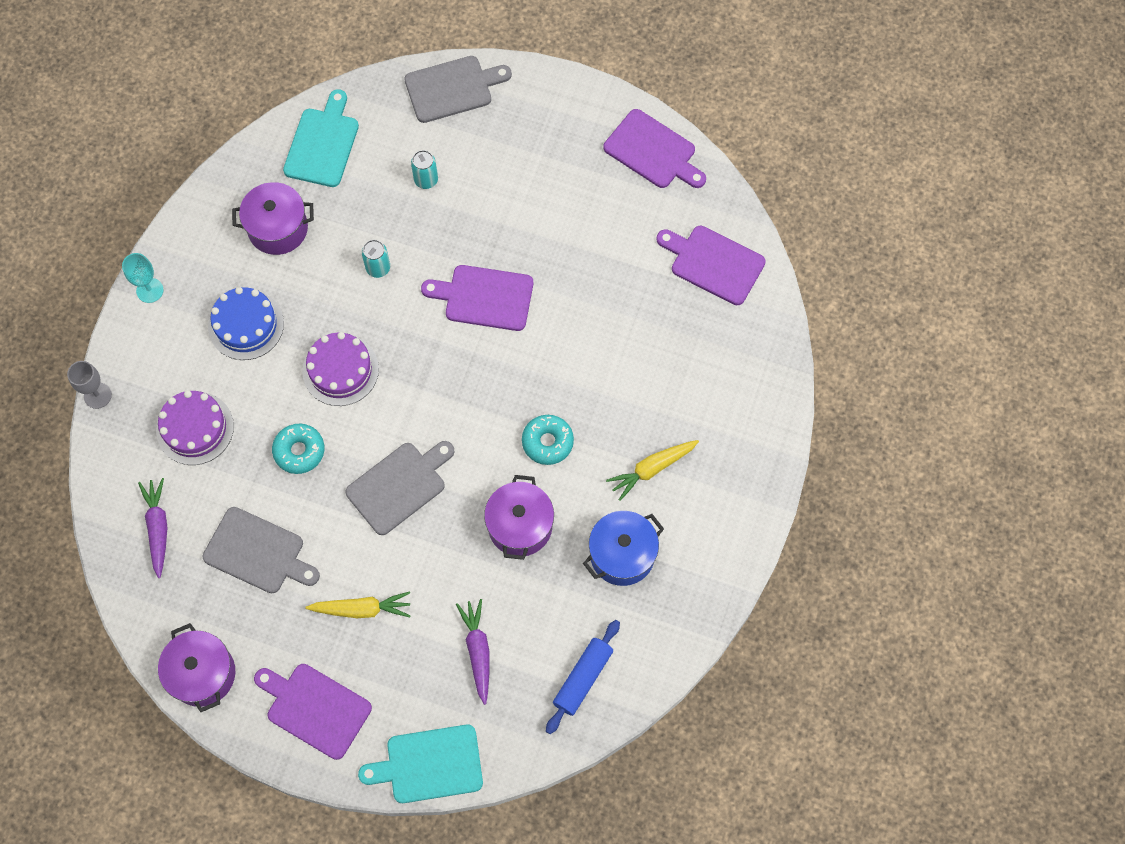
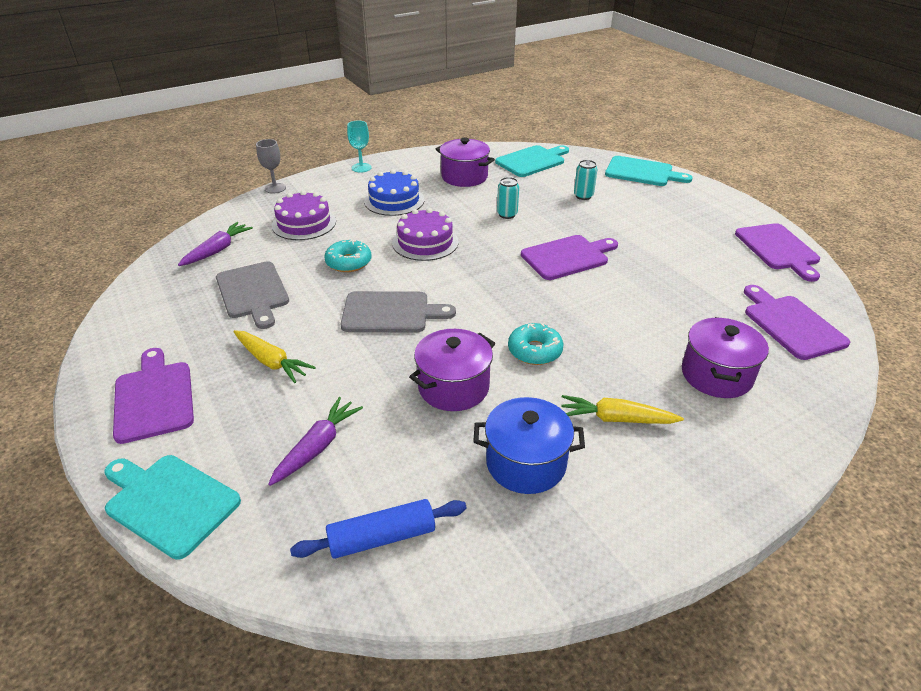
camera: 40 degrees right, 30 degrees down
(202, 674) = (125, 329): purple pot -> purple pot (716, 375)
(452, 88) = (642, 172): grey cutting board -> turquoise cutting board
(484, 297) = (567, 257): purple cutting board -> purple cutting board turned 105 degrees clockwise

